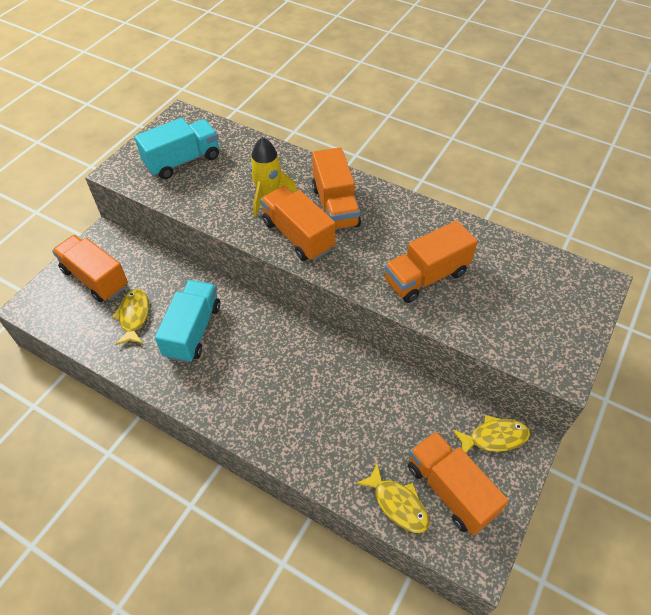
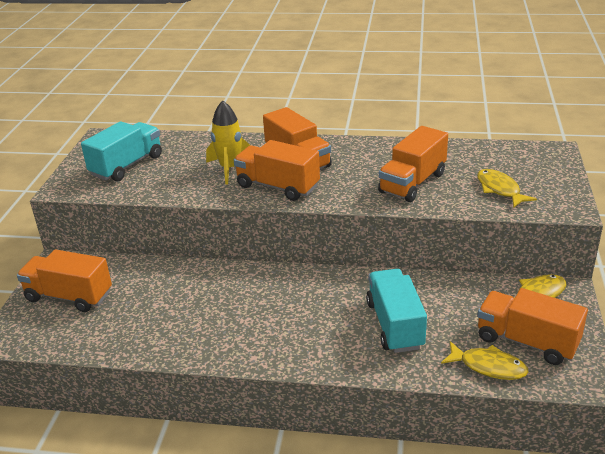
camera: 20 degrees left, 20 degrees down
(134, 316) = (131, 313): yellow fish -> yellow fish (500, 189)
(193, 331) = (202, 305): turquoise truck -> turquoise truck (395, 325)

